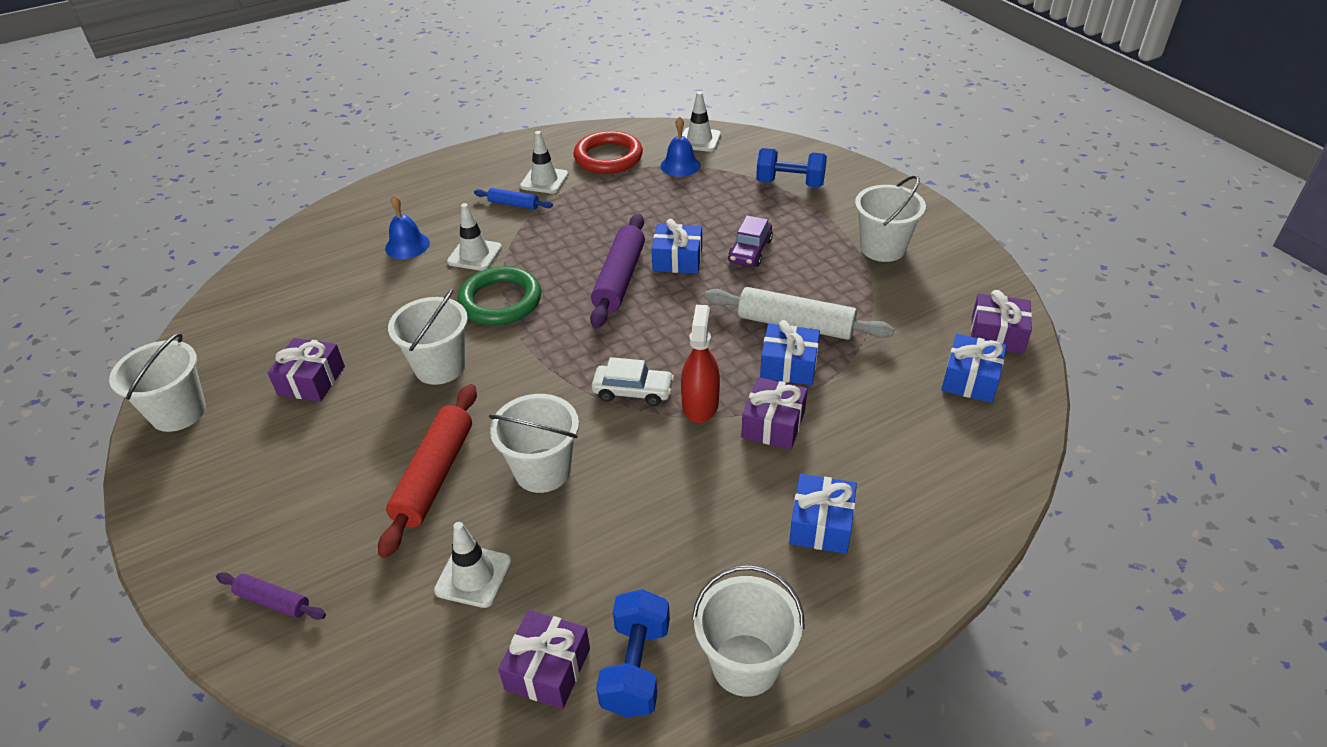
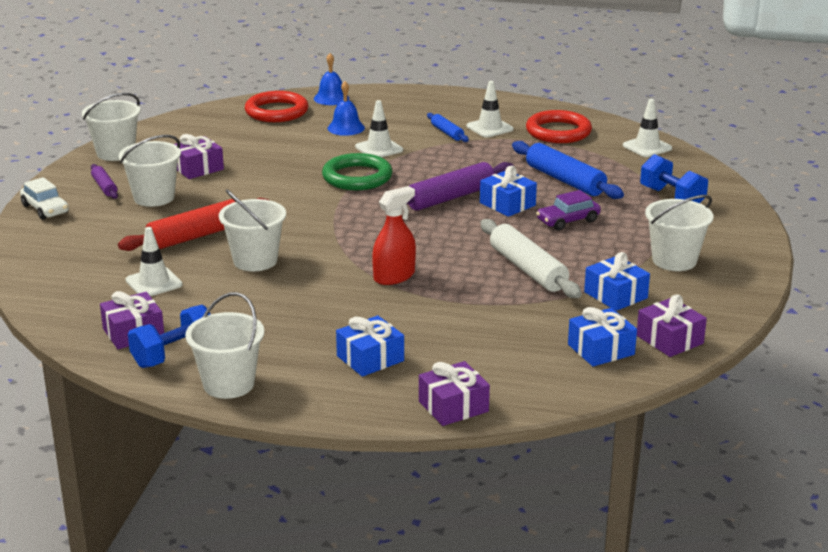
camera: 40 degrees right, 15 degrees down
(273, 601) = (53, 245): purple rolling pin -> purple rolling pin (104, 187)
(305, 260) = (276, 111): none -> red ring
(440, 367) = (273, 192): white bucket -> white bucket (154, 197)
(633, 391) = (364, 252): white car -> white car (45, 209)
(680, 165) = (604, 156): blue bell -> blue bell (331, 98)
(686, 208) = (565, 180): none -> blue rolling pin
(773, 424) = (423, 305): purple gift -> purple gift (453, 406)
(788, 365) = (485, 285): blue gift -> blue gift (615, 295)

